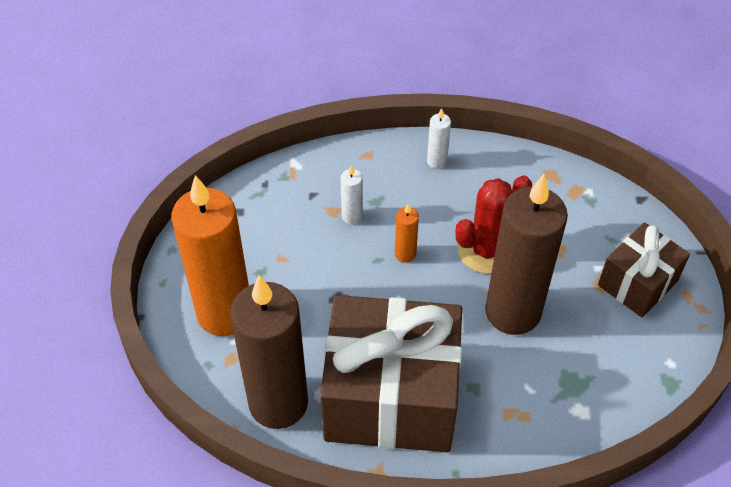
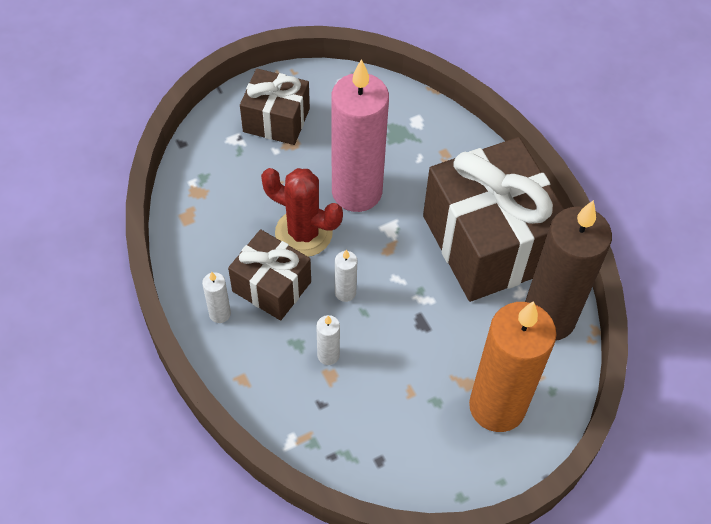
camera: 120 degrees left, 5 degrees up
(405, 254) = (345, 292): orange candle -> white candle
(443, 205) = (271, 286): none -> brown gift
(512, 312) = (357, 192): brown candle -> pink candle

